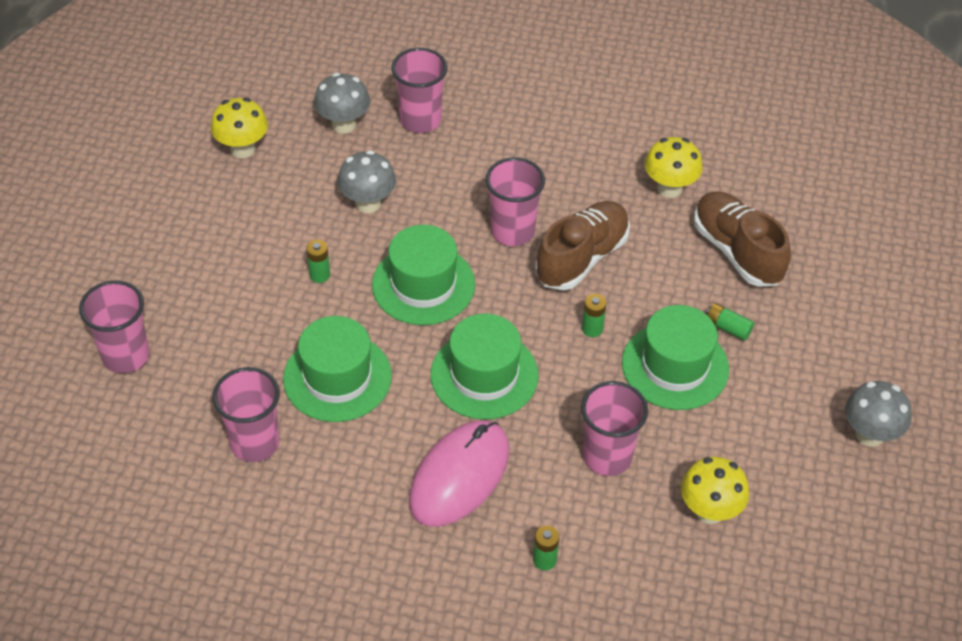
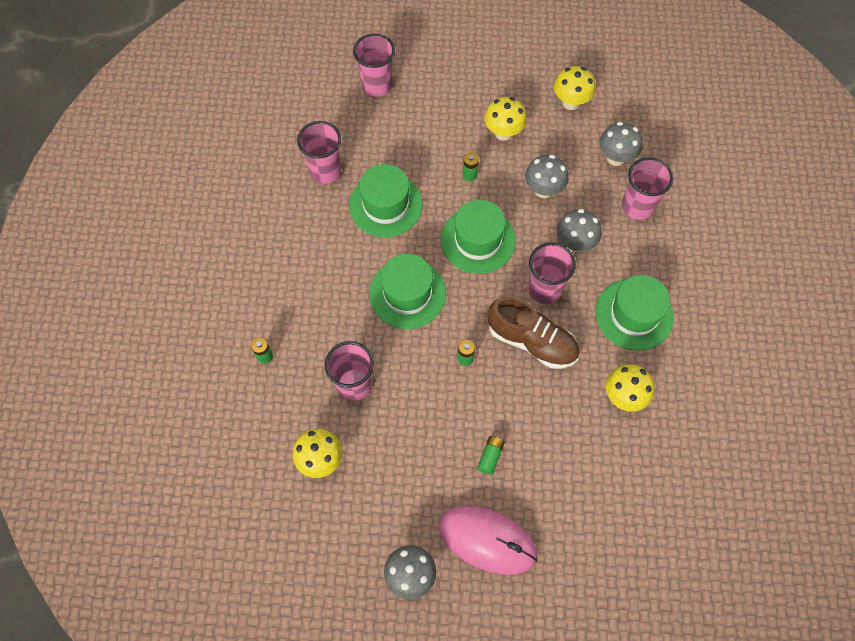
camera: 80 degrees right, 15 degrees up
(264, 226) = (503, 133): none -> yellow mushroom
(456, 189) = (575, 243): none -> grey mushroom
(459, 476) = (321, 293): pink mouse -> pink mouse (487, 540)
(675, 366) = (444, 421): green hat -> green hat (634, 314)
(737, 251) = (571, 457): brown shoe -> none

